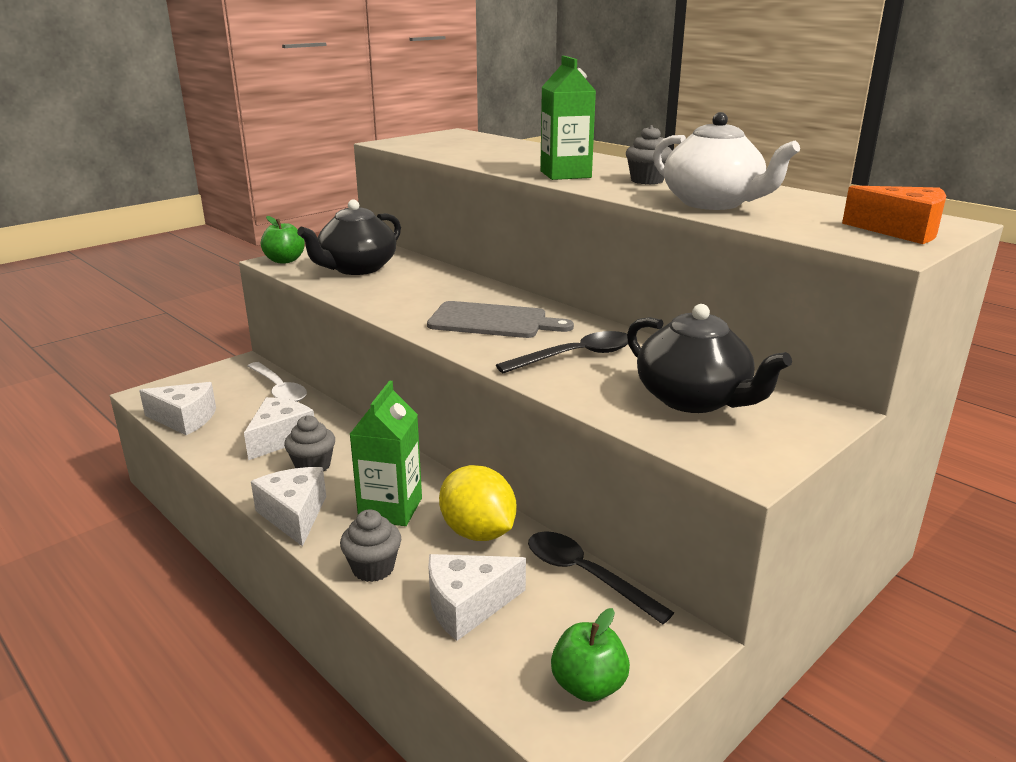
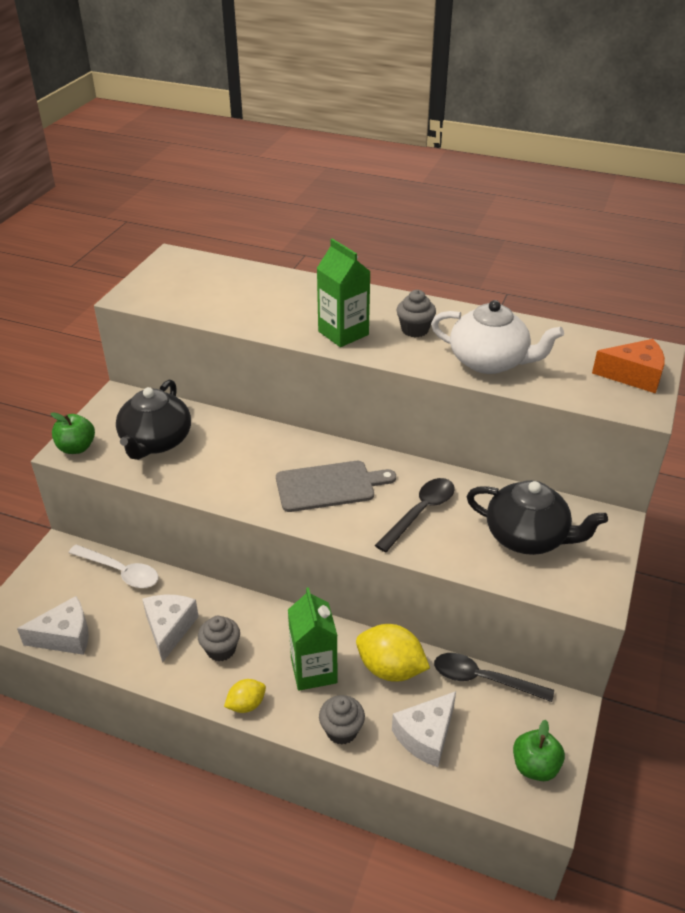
camera: 25 degrees left, 15 degrees up
(294, 515) = (246, 704): white cheese -> yellow lemon

